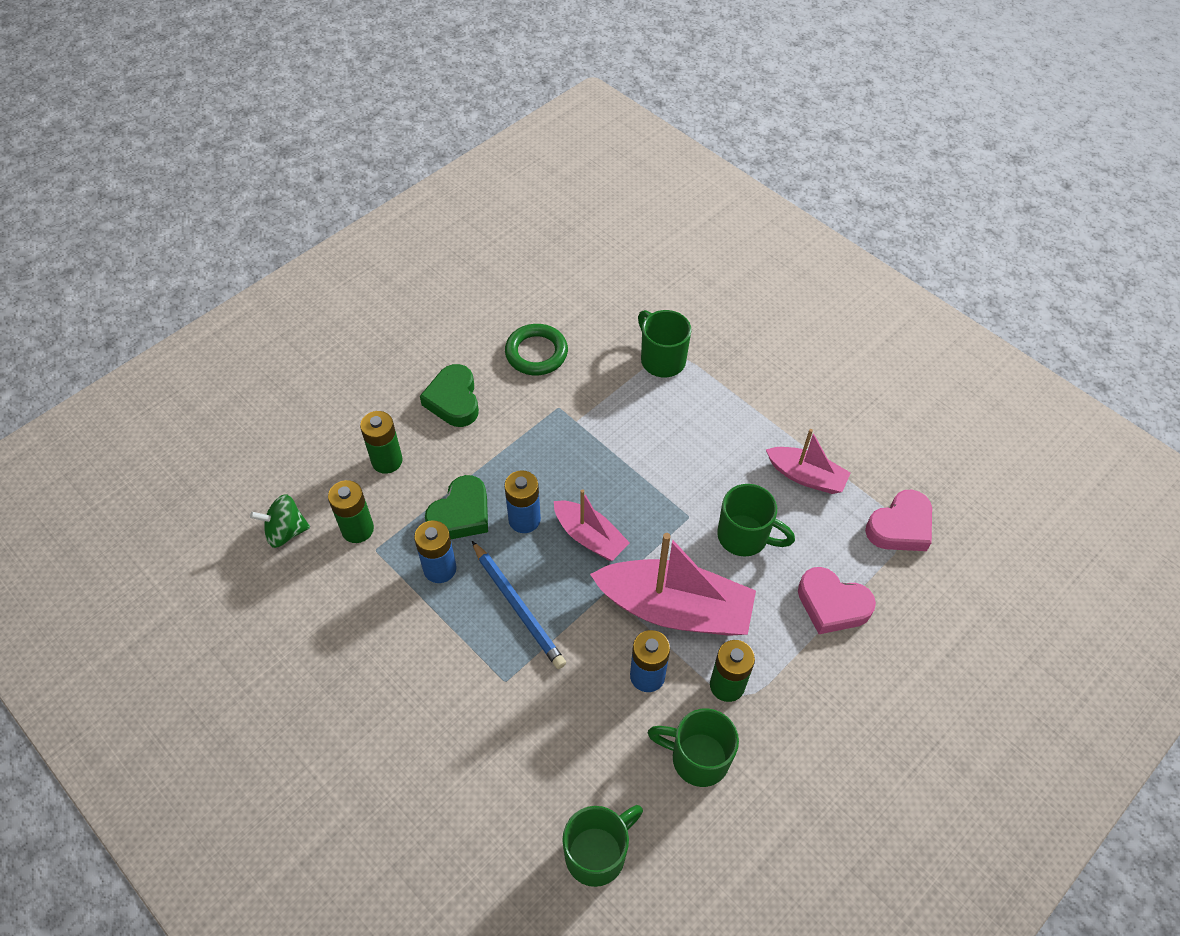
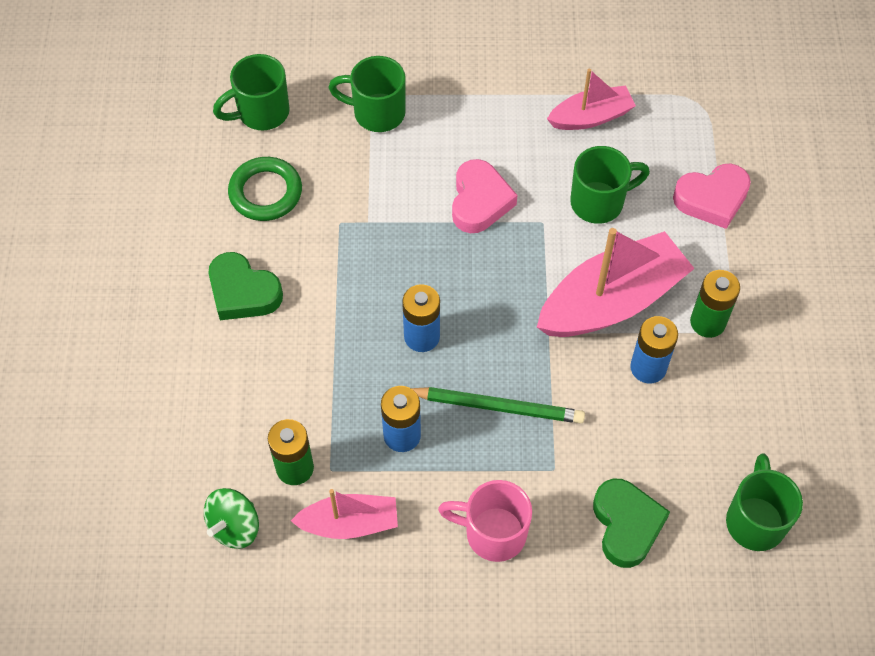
camera: 45 degrees left, 5 degrees up
(387, 461) = (249, 392): green battery -> none
(419, 683) = (493, 533): none -> pink mug
(461, 514) = (366, 378): green heart -> green heart (626, 525)
(518, 606) = (497, 407): blue pencil -> green pencil
(590, 537) = (488, 304): pink boat -> pink boat (349, 523)
(697, 758) = (745, 391): green mug -> green mug (261, 112)
(900, 527) = (695, 100): pink heart -> pink heart (479, 201)

